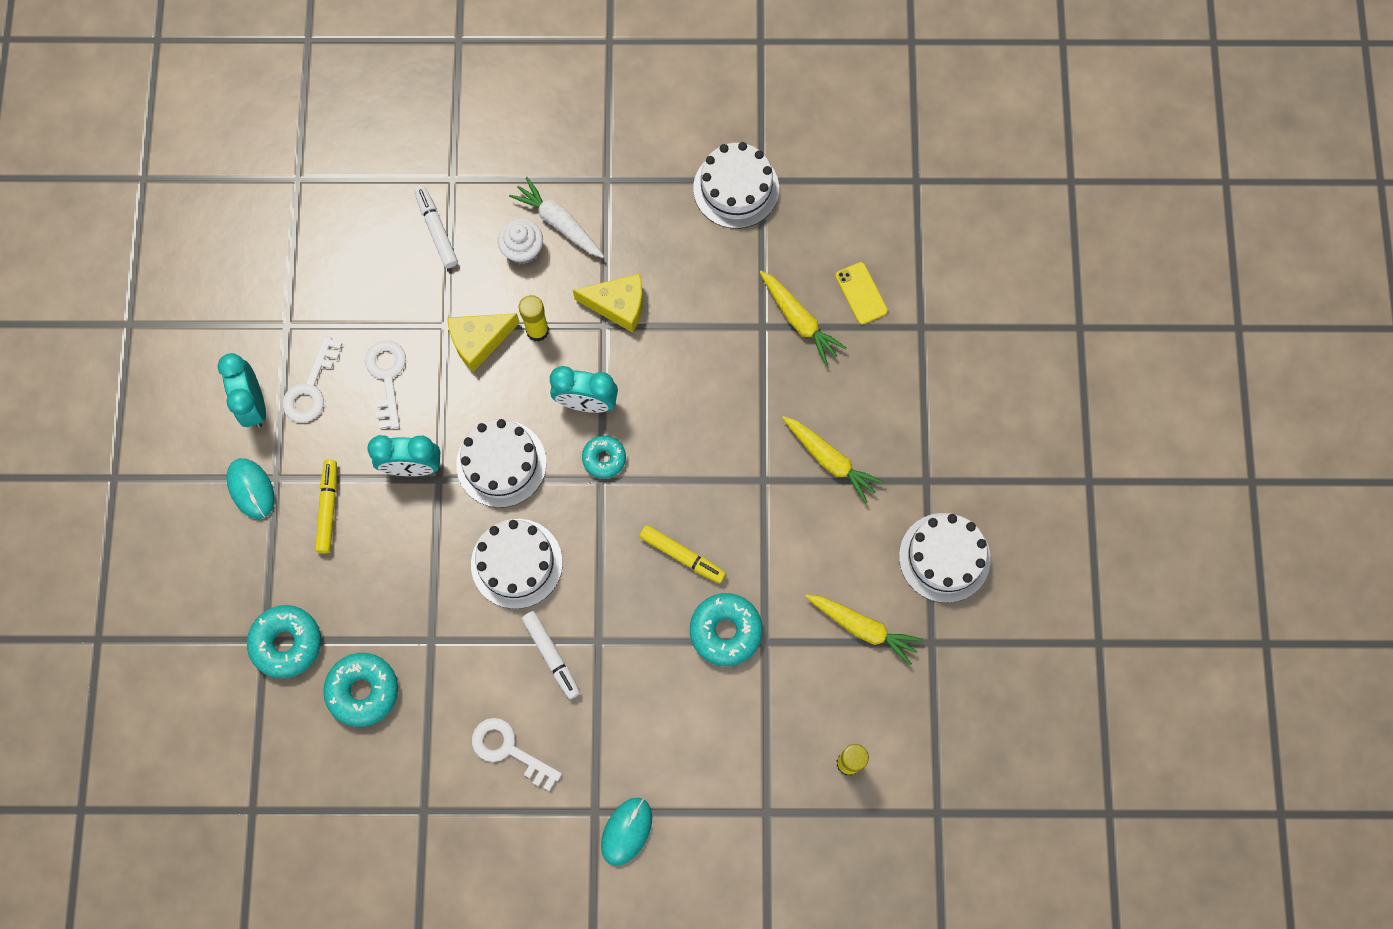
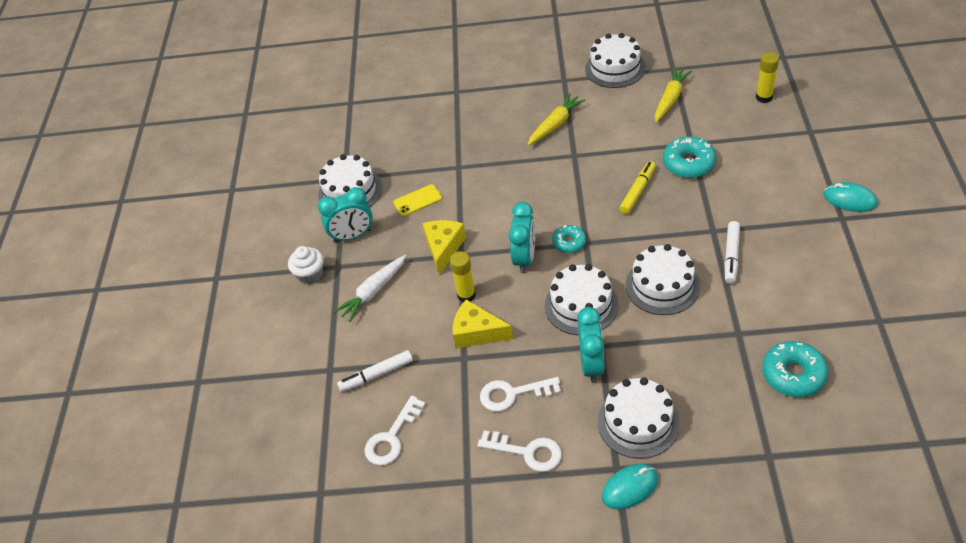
camera: 85 degrees left, 25 degrees down
(253, 404) = (547, 498): turquoise clock -> turquoise clock (352, 236)
(286, 643) = (767, 437): turquoise donut -> none
(328, 508) = (638, 422): yellow marker -> white cake
(479, 341) = (477, 332): yellow cheese -> yellow cheese turned 135 degrees clockwise
(509, 750) = (812, 273): white key -> white key (392, 437)
(522, 249) = (396, 313): white cupcake -> white cupcake (310, 274)
(551, 656) = (731, 256): white marker -> white marker turned 135 degrees clockwise
(799, 320) = (453, 149): yellow carrot -> none
(861, 293) = (432, 121): yellow phone -> yellow phone (417, 200)

